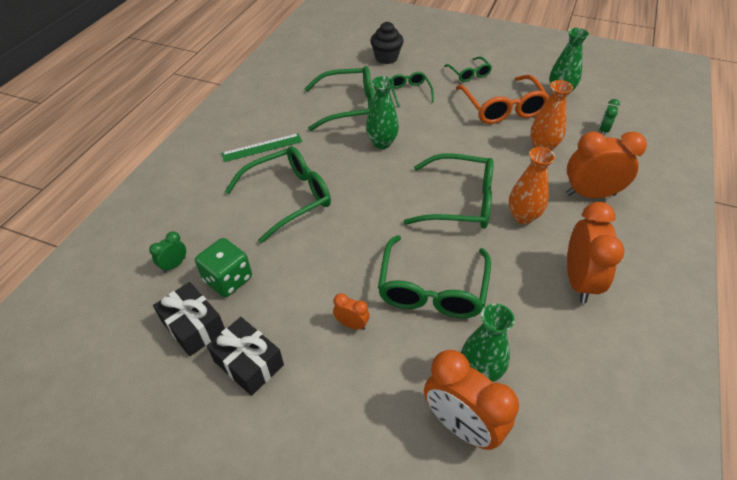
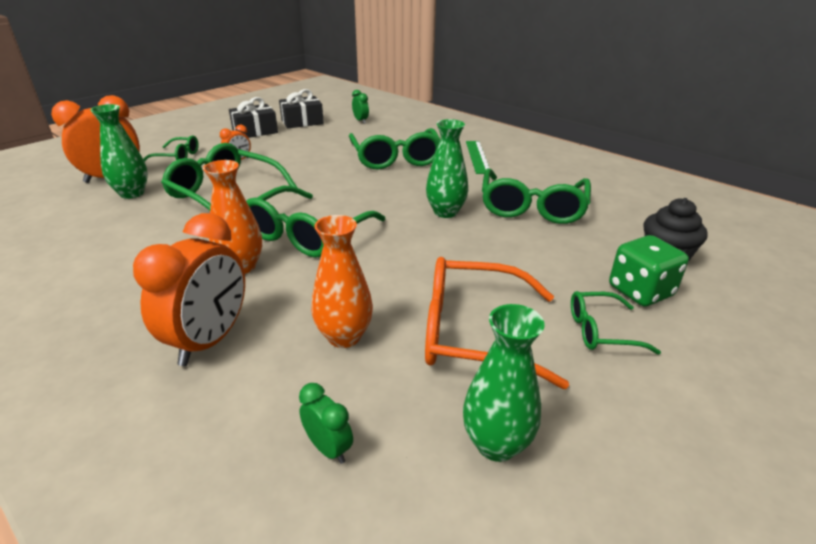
camera: 110 degrees right, 15 degrees down
(228, 279) = (329, 132): green dice -> green dice (640, 291)
(409, 92) = (554, 255): green glasses -> green glasses (177, 157)
(579, 281) = (121, 269): orange clock -> none

